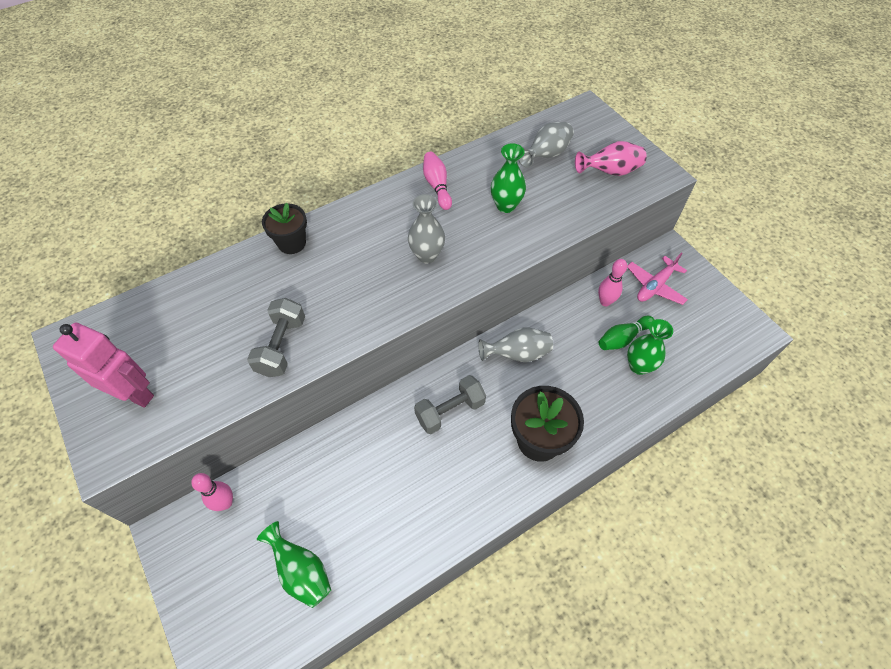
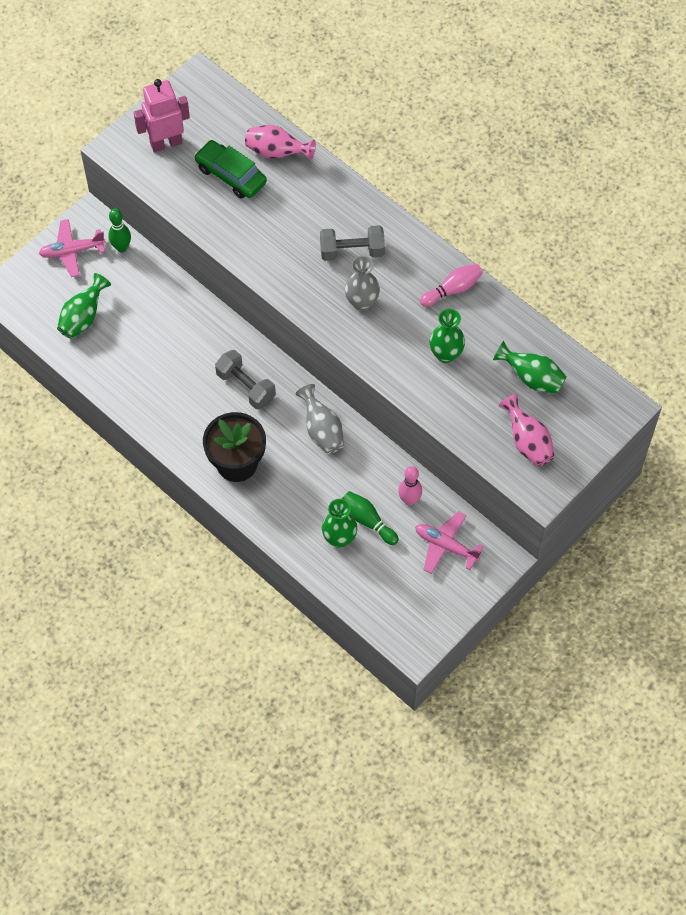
camera: 75 degrees right, 5 degrees up
(135, 394) = (166, 143): pink robot -> pink robot turned 120 degrees counterclockwise
(202, 565) = (72, 251): none -> pink plane
(212, 287) = (277, 152): none -> pink vase
(217, 336) = (231, 175): none -> green car
(225, 503) = (121, 247): pink bowling pin -> green bowling pin
(281, 346) = (234, 223): grey dumbbell -> grey dumbbell (352, 251)
(292, 243) = (342, 193): black flower pot -> none
(546, 155) = (532, 378): grey vase -> green vase

